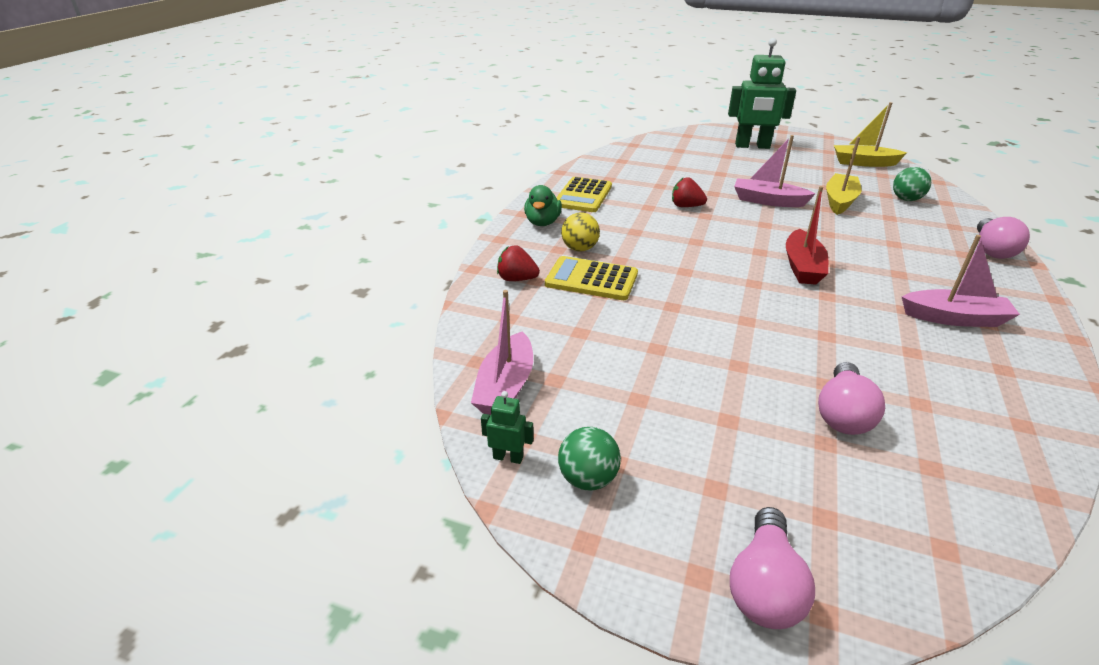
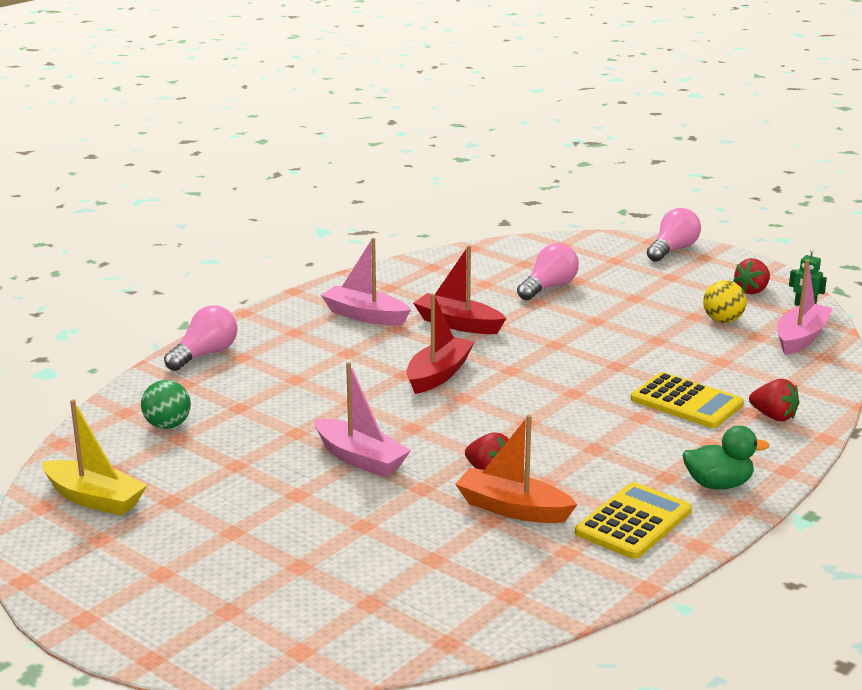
camera: 160 degrees left, 10 degrees down
(542, 222) = (718, 484): green duck -> green duck turned 60 degrees clockwise
(579, 249) = (682, 438): yellow ball -> yellow ball (722, 321)
(588, 479) = (752, 291): green ball -> red strawberry
(653, 191) = (513, 509): none -> orange boat
(752, 146) = (216, 582): green robot -> none
(839, 201) = (261, 440): yellow boat -> none
(860, 327) = (458, 324): none -> red boat

